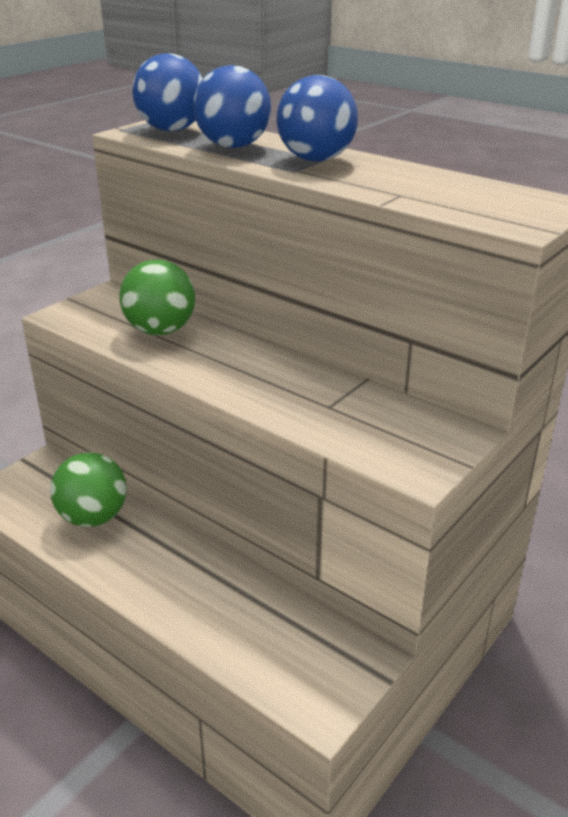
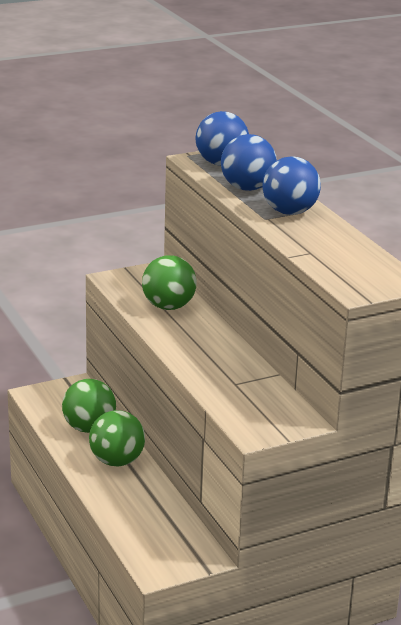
camera: 25 degrees right, 5 degrees down
(158, 553) = (117, 461): none -> green ball

